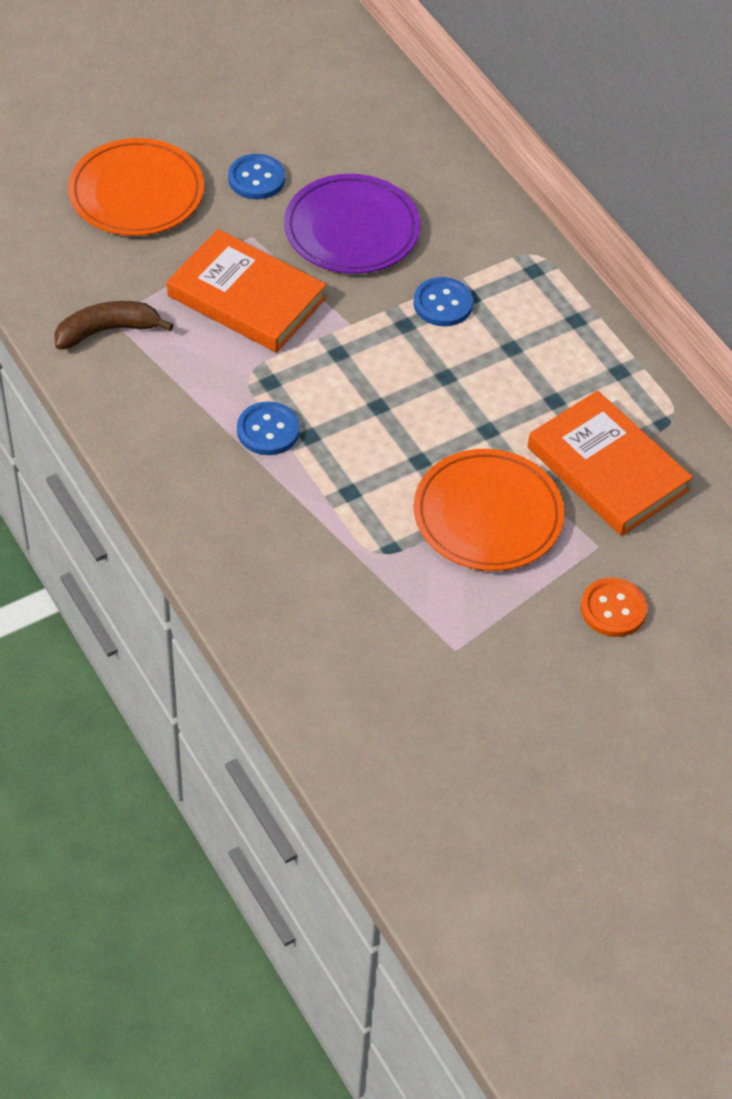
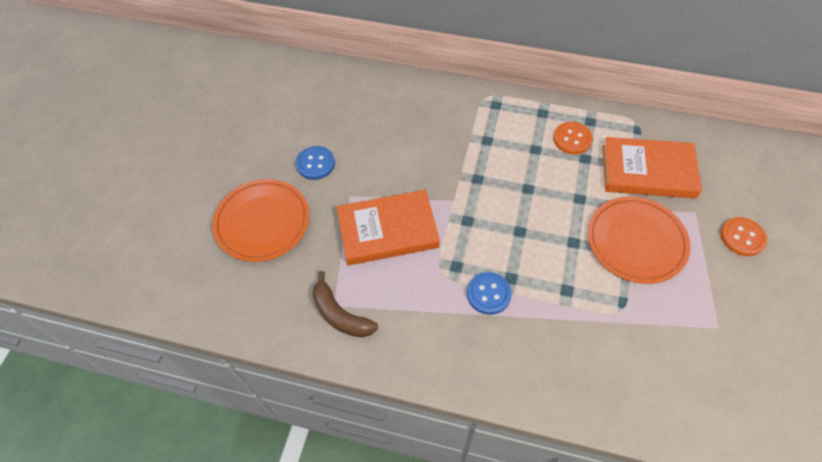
camera: 40 degrees left, 5 degrees up
(107, 331) = (340, 314): brown banana -> brown banana turned 75 degrees counterclockwise
(352, 230) = (393, 152): purple plate -> none
(443, 304) = (480, 154): blue button -> none
(569, 371) = (572, 139): none -> orange button

